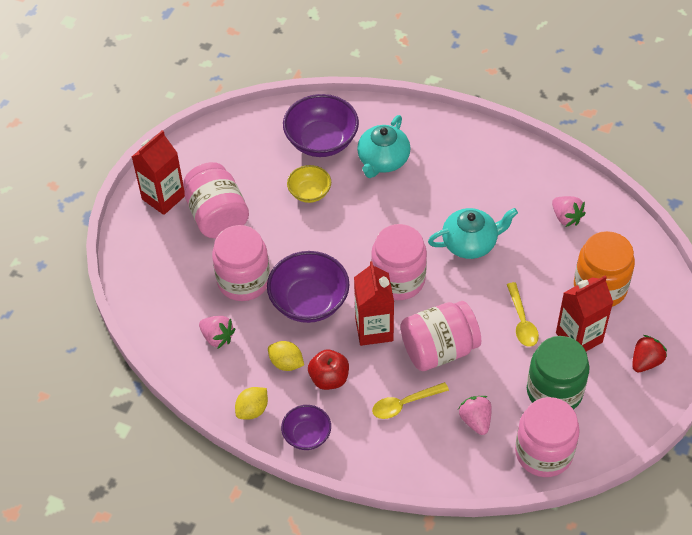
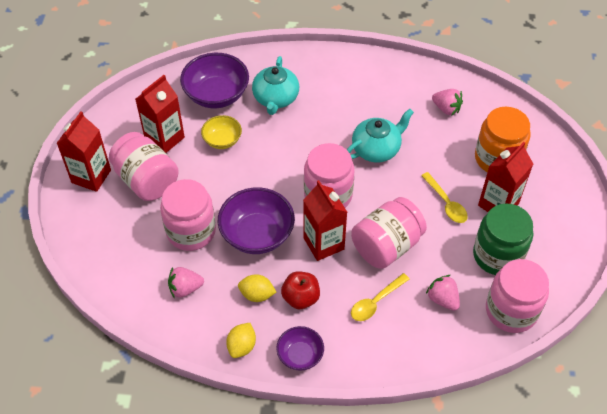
camera: 20 degrees left, 0 degrees up
(217, 337) = (185, 288): pink strawberry -> pink strawberry turned 150 degrees clockwise
(251, 176) = (164, 138): none -> red carton
(645, 361) = (560, 210): red strawberry -> none

